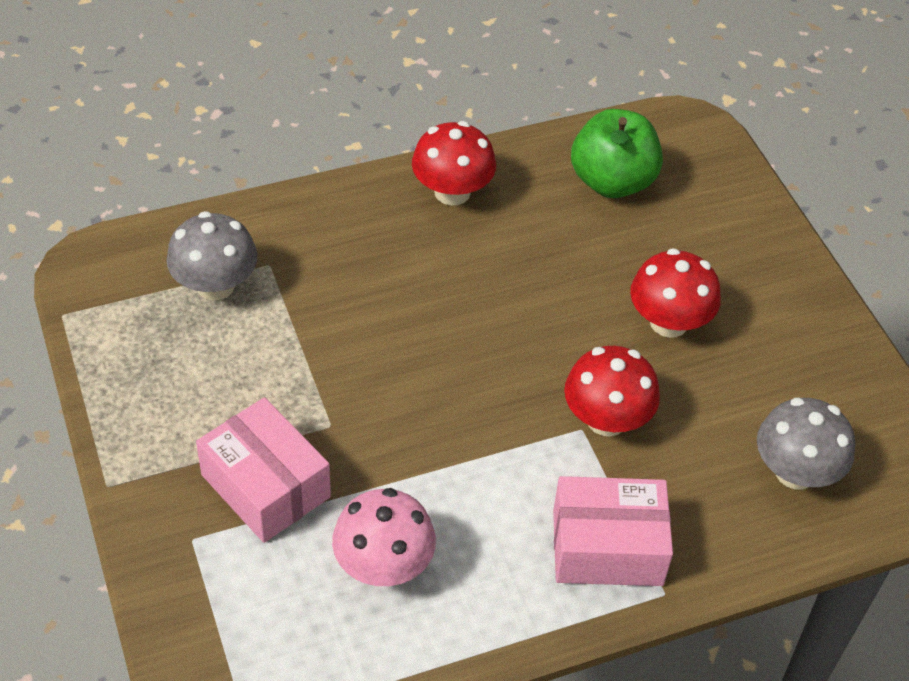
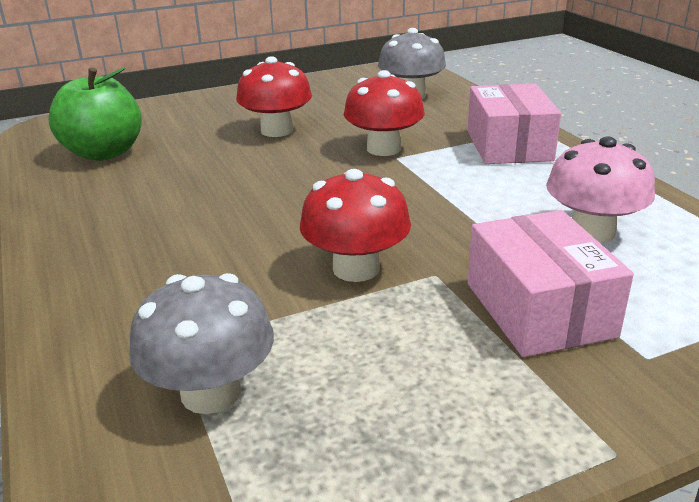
camera: 90 degrees left, 20 degrees down
(265, 486) = (539, 309): pink box -> pink box turned 60 degrees counterclockwise
(452, 192) = (85, 226): red mushroom -> red mushroom (356, 268)

